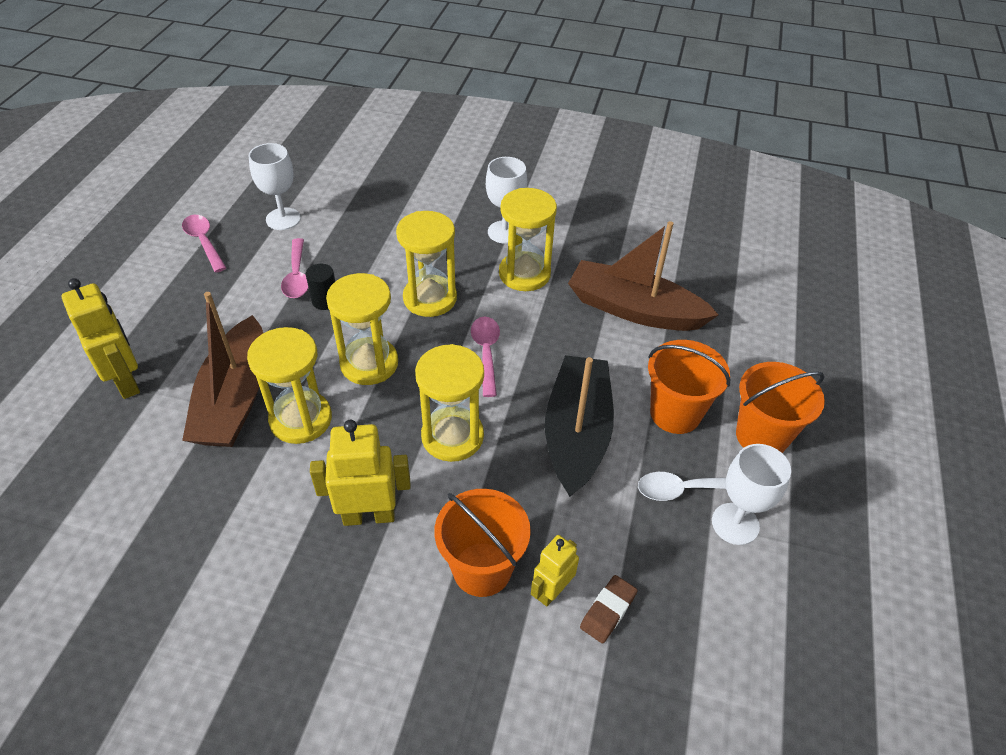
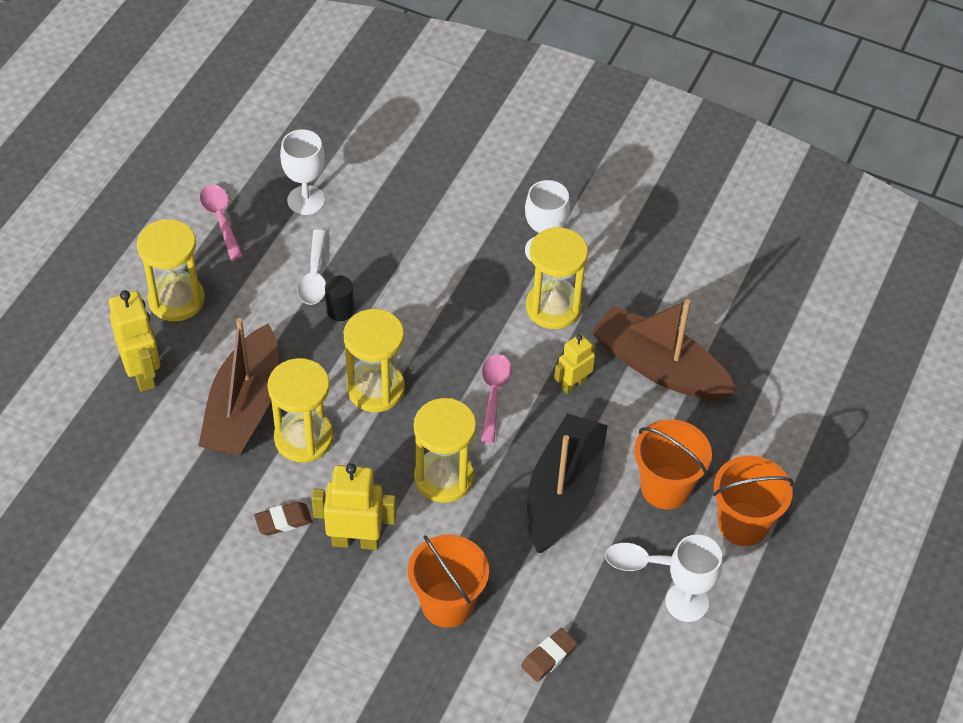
camera: 10 degrees right, 5 degrees up
(286, 507) = (283, 521): none -> brown eraser
(297, 276) = (314, 276): pink spoon -> white spoon
(430, 298) = (448, 323): yellow hourglass -> yellow hourglass (176, 299)
(552, 591) = (504, 632): yellow robot -> yellow robot (573, 384)

